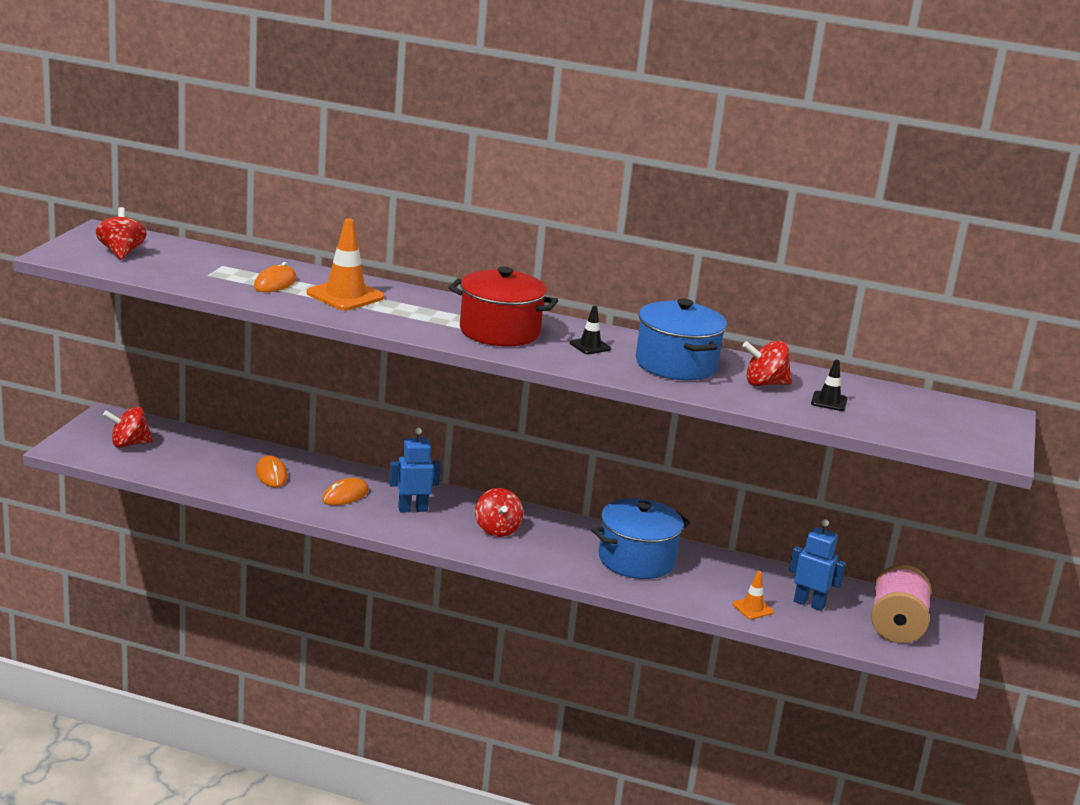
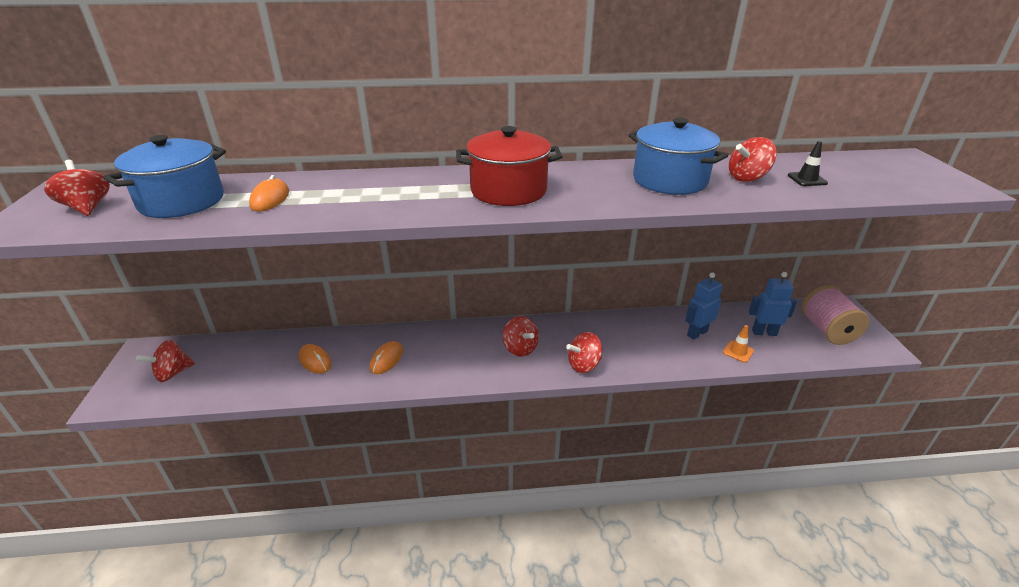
camera: 20 degrees left, 10 degrees up
(345, 295) = (346, 193): orange traffic cone -> none
(412, 509) = (446, 353): blue robot -> blue robot (697, 333)
(555, 564) = (584, 365): none -> red spinning top
(590, 346) = (591, 183): black traffic cone -> none
(636, 560) = (632, 338): blue pot -> blue pot (182, 201)

